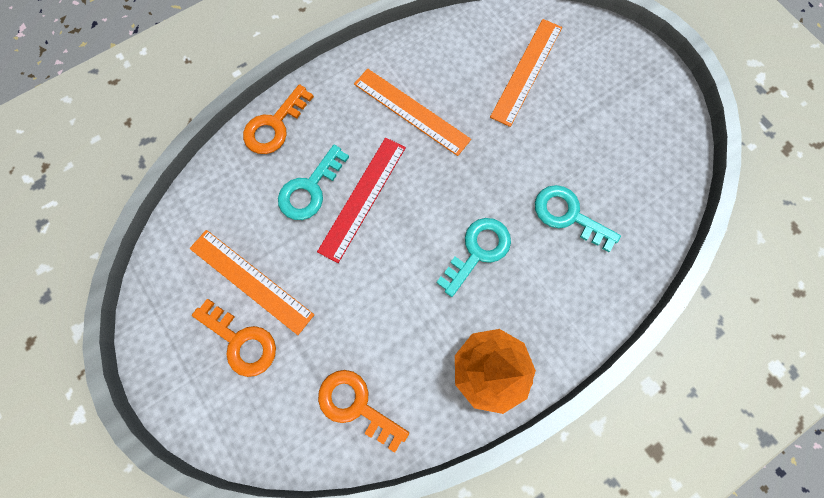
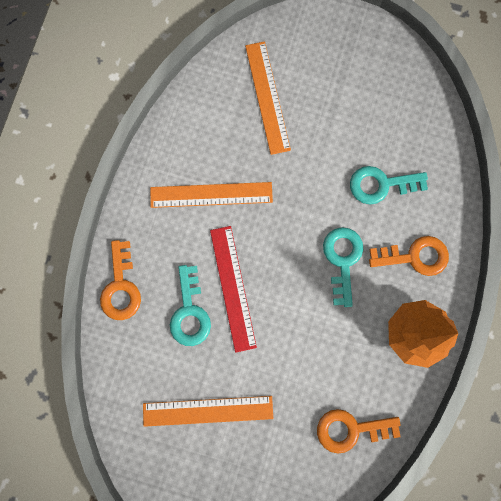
camera: 40 degrees left, 5 degrees up
(241, 341) = (238, 455): orange key -> orange key (414, 256)

